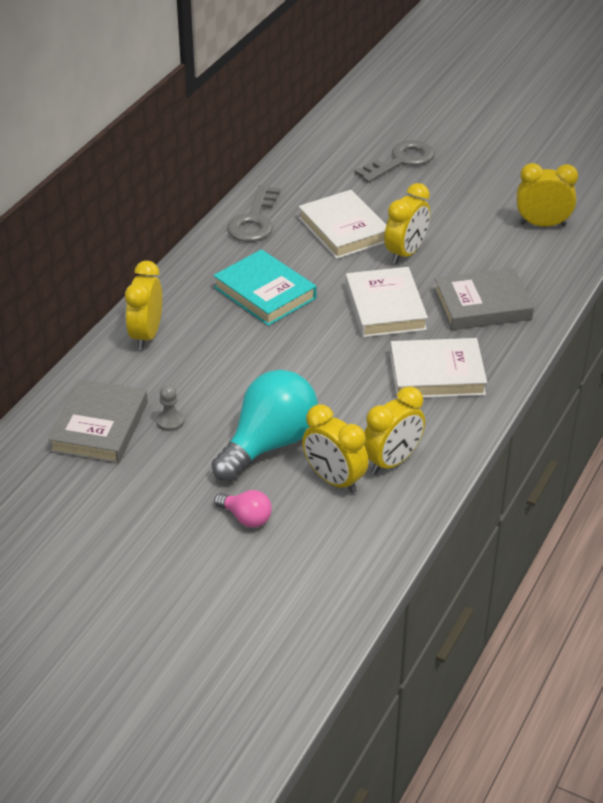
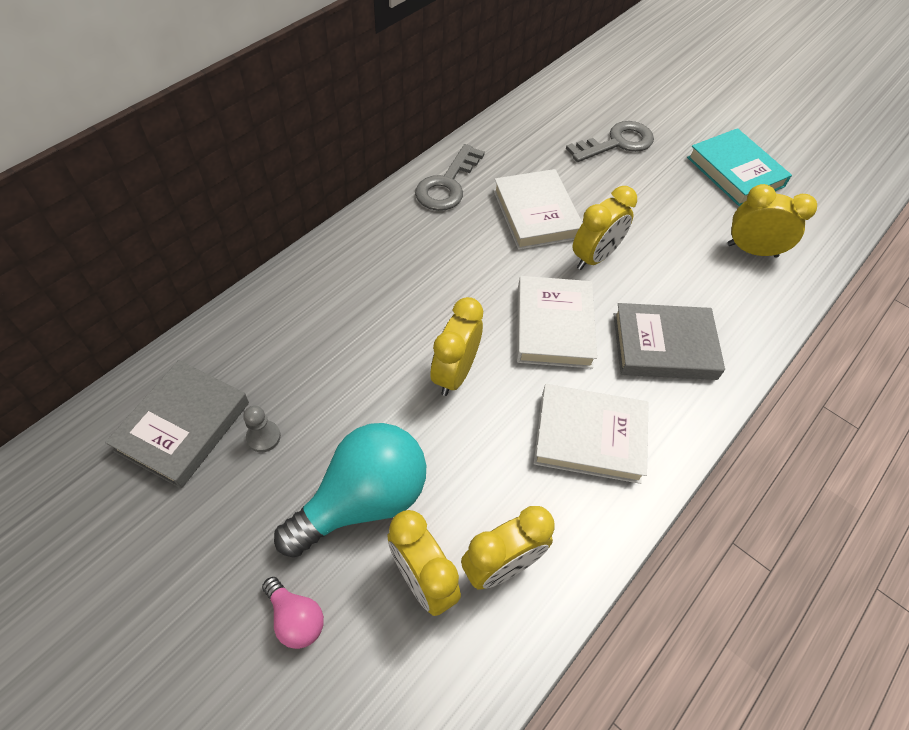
camera: 10 degrees right, 15 degrees up
(146, 335) = (284, 307): yellow clock -> yellow clock (455, 373)
(264, 293) = (428, 278): turquoise book -> turquoise book (735, 172)

